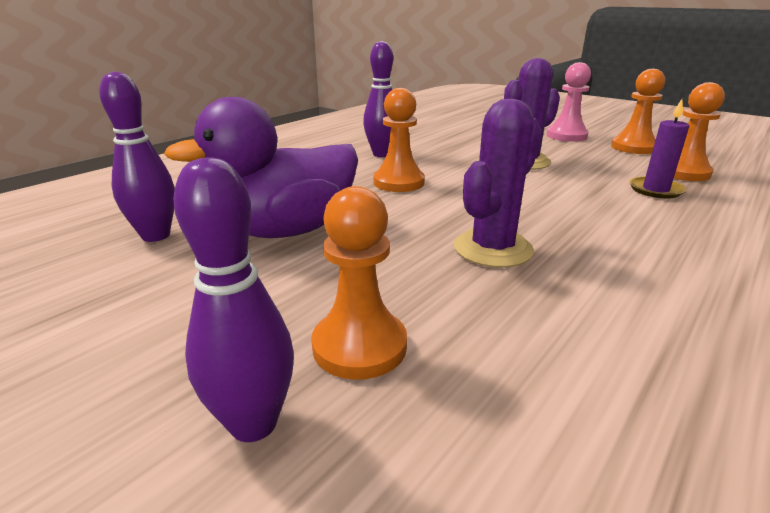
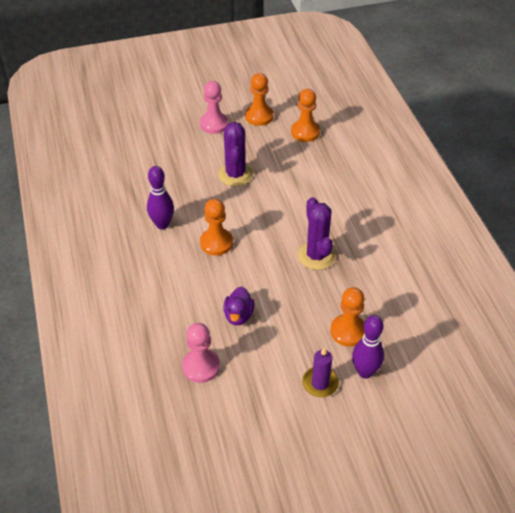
camera: 55 degrees left, 20 degrees up
(156, 236) = (201, 366): purple bowling pin -> pink pawn
(285, 231) = (238, 315): purple duck -> purple duck, size x0.49
(655, 190) = (313, 160): purple candle -> purple candle (320, 383)

